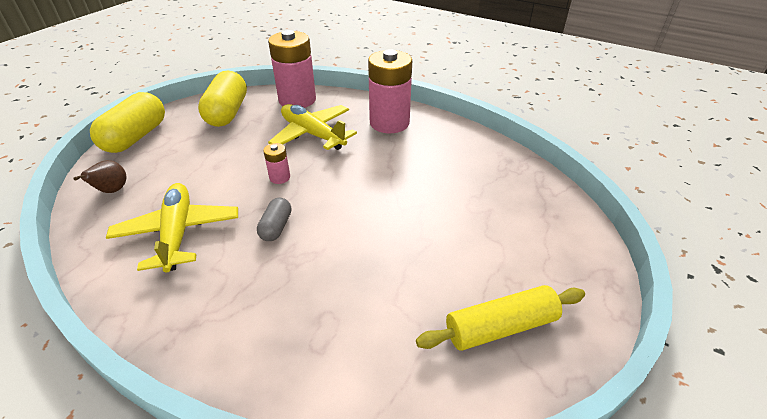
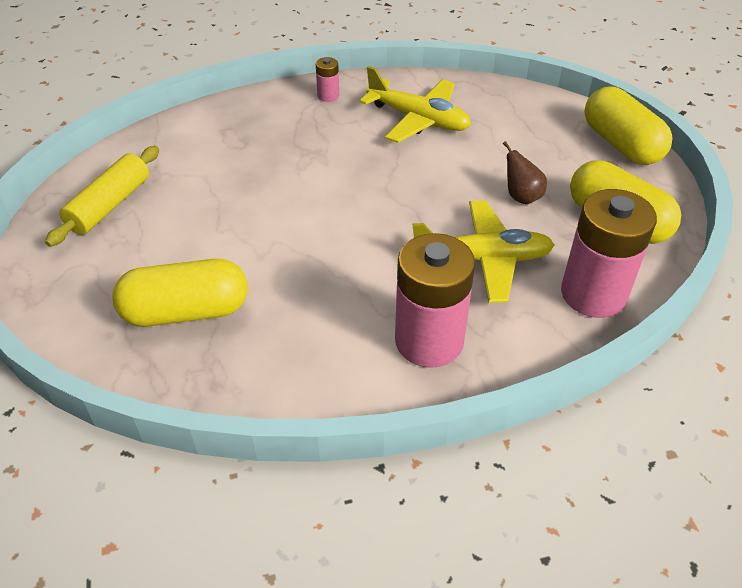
camera: 135 degrees right, 5 degrees up
(112, 191) = (524, 108): brown pear -> brown pear (521, 197)
(276, 227) = (357, 163): grey capsule -> none
(280, 177) = (426, 197): pink battery -> pink battery (328, 96)
(497, 201) = (186, 311): none -> yellow capsule

